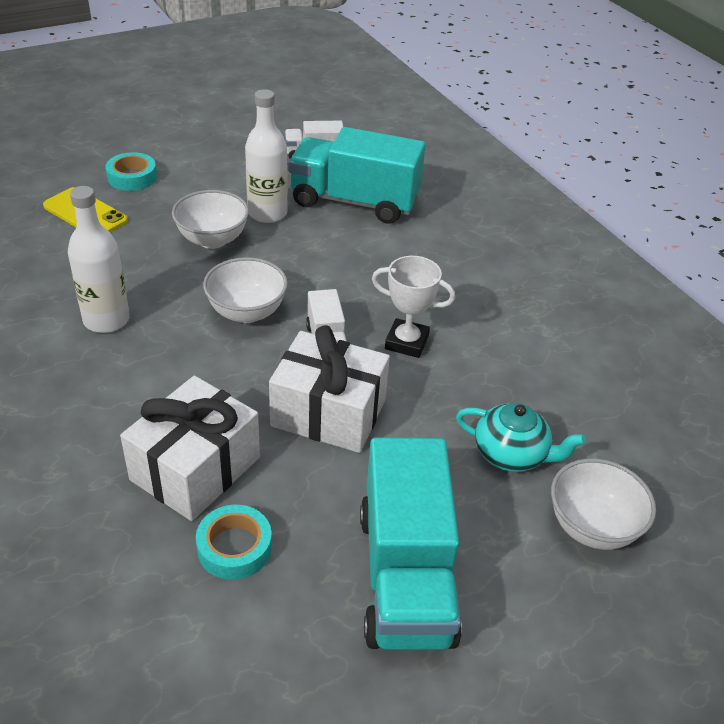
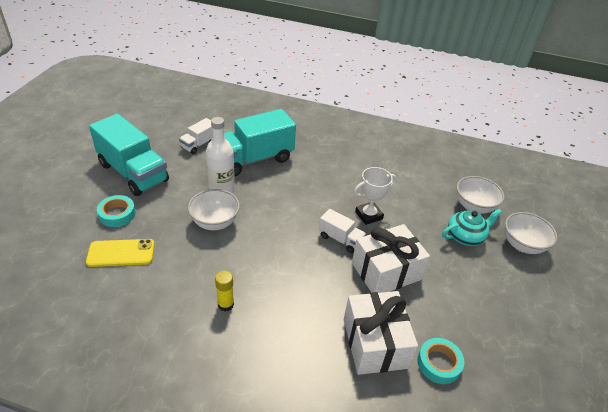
camera: 45 degrees left, 0 degrees up
(106, 320) = (225, 304): white bottle -> yellow glue stick
(247, 312) = (286, 249): white bowl -> white bowl (474, 207)
(405, 576) = (503, 317): turquoise truck -> turquoise truck (133, 173)

